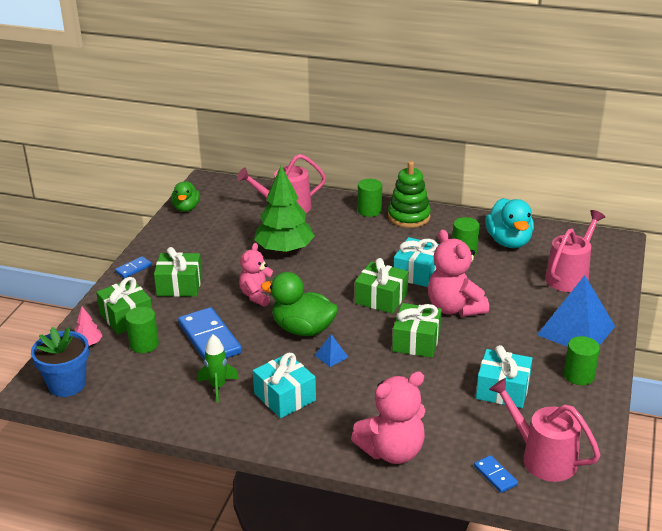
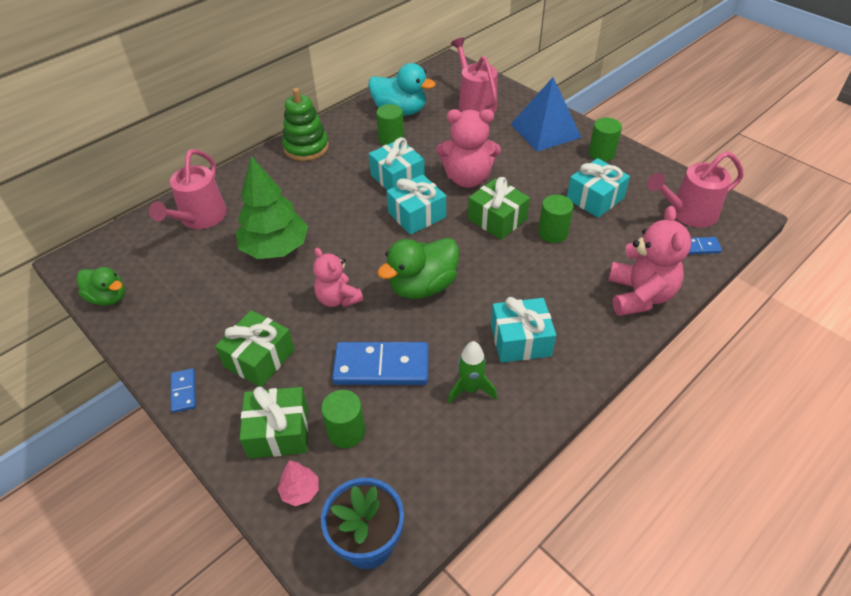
camera: 60 degrees left, 15 degrees up
(331, 356) = (479, 282): blue pyramid -> none
(369, 211) = (270, 166): green cylinder -> green cylinder (553, 233)
(381, 298) = (417, 215): green gift -> turquoise gift

